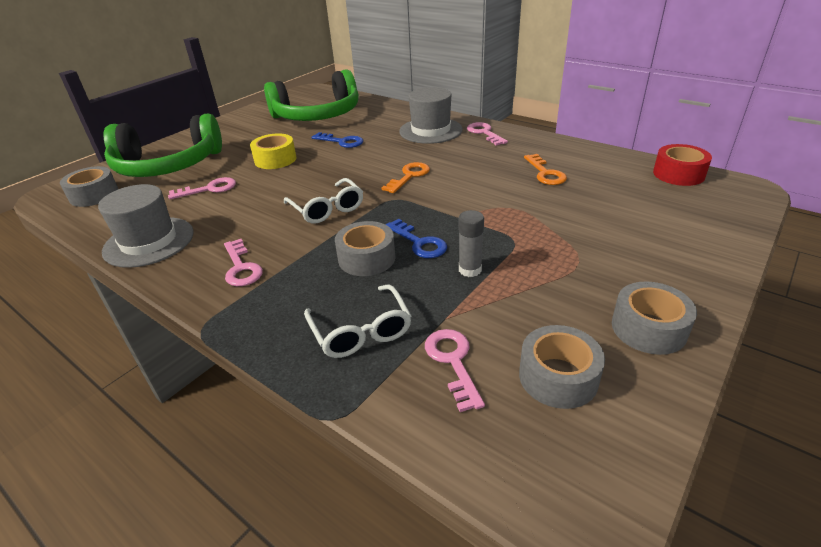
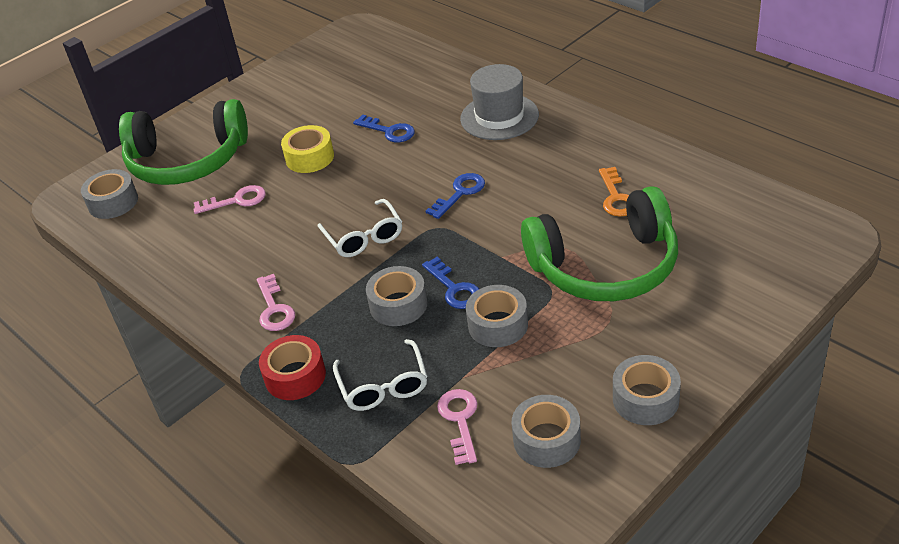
camera: 10 degrees right, 5 degrees up
(149, 242) = (180, 271): grey hat -> none
(317, 115) = (363, 80): green headphones -> green headphones (605, 266)
(409, 176) = (460, 193): orange key -> blue key
(470, 270) = (498, 325): grey glue stick -> grey tape
(484, 133) = (564, 125): pink key -> none
(678, 174) = (769, 207): red tape -> red tape (295, 376)

